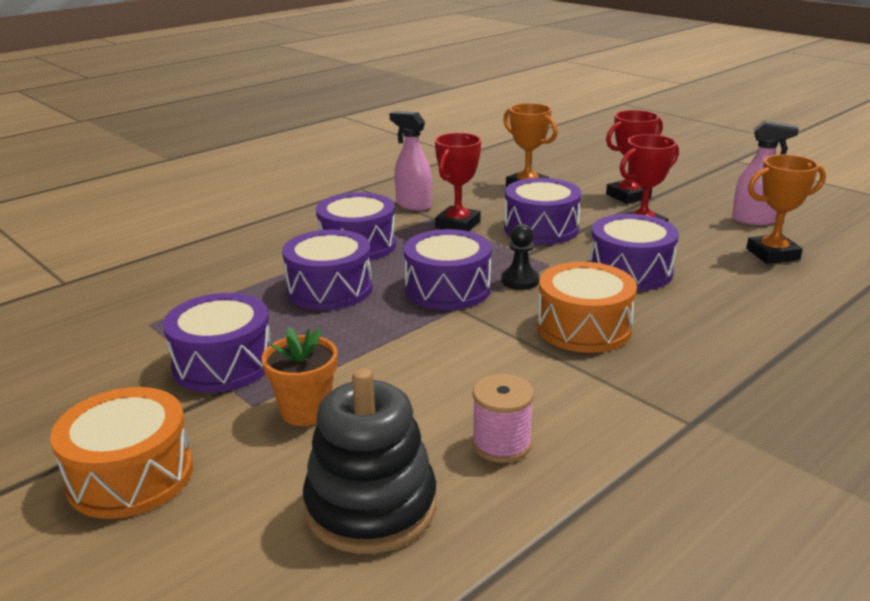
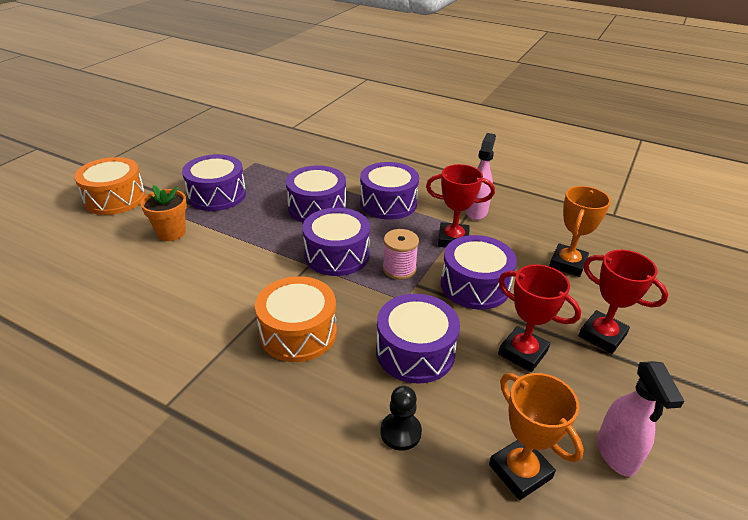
camera: 70 degrees right, 10 degrees up
(371, 507) = (82, 274): black stacking toy -> none
(501, 444) = (138, 312): pink spool -> pink spool (399, 269)
(520, 280) = (366, 288): black pawn -> black pawn (400, 432)

